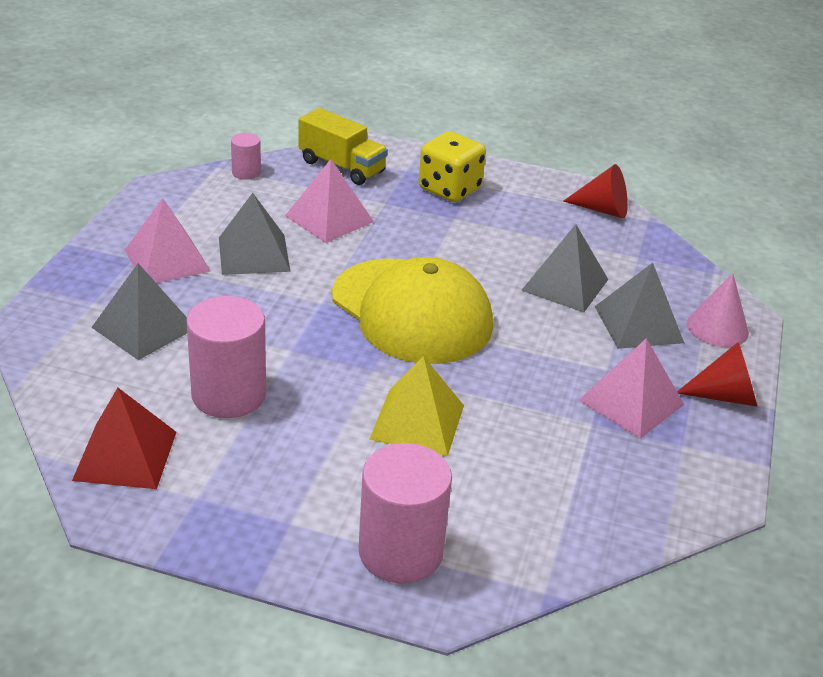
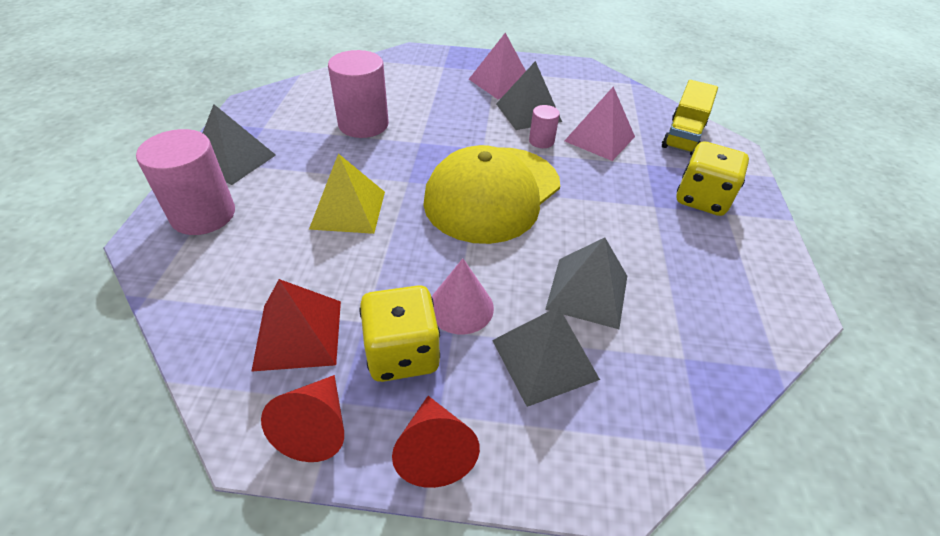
camera: 80 degrees right, 10 degrees up
(125, 455) = (300, 99): red pyramid -> red pyramid (298, 334)
(144, 327) = (424, 86): grey pyramid -> grey pyramid (233, 160)
(246, 172) = (634, 95): pink cylinder -> pink cylinder (541, 141)
(602, 209) = (763, 320): red cone -> red cone (316, 427)
(631, 402) = (402, 353): pink pyramid -> yellow dice
(717, 328) = (574, 446): pink cone -> pink cone (461, 307)

